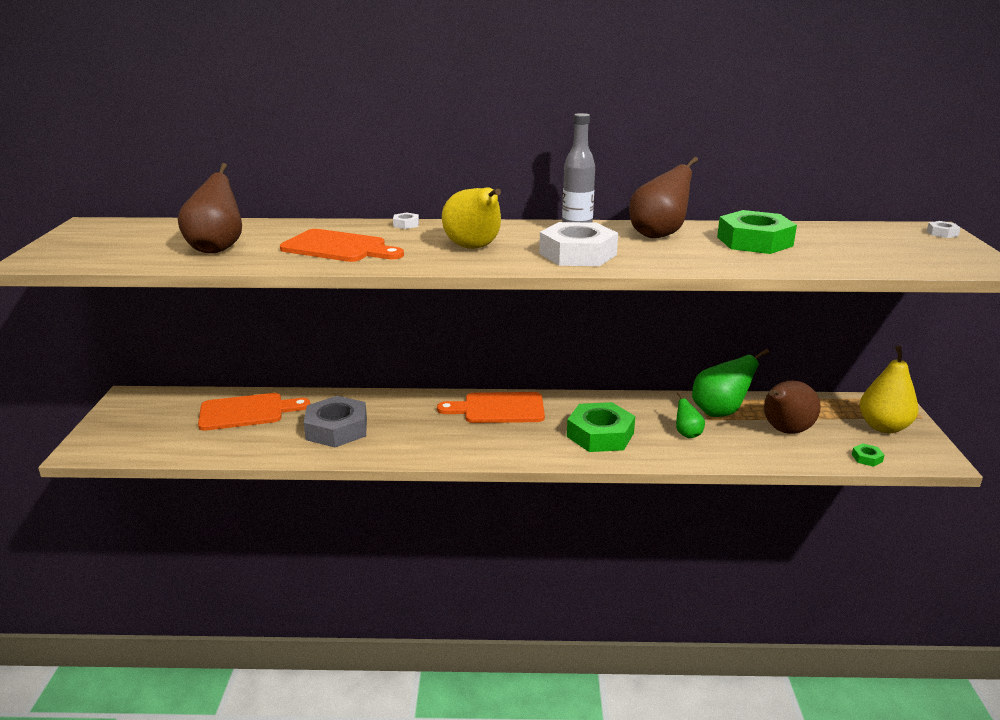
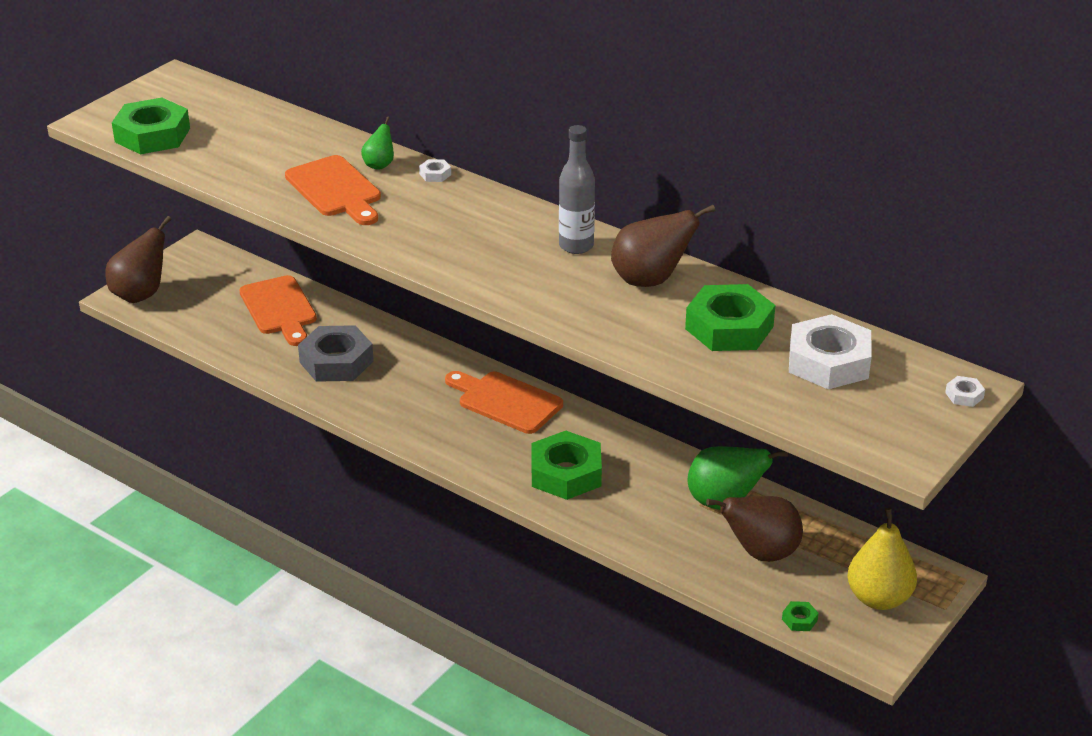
camera: 35 degrees right, 10 degrees up
(111, 256) = (152, 135): none -> green nut
(217, 248) = (239, 154): brown pear -> brown pear (141, 294)
(247, 412) = (279, 309): orange cutting board -> orange cutting board turned 45 degrees clockwise
(474, 248) = (448, 235): yellow pear -> none
(578, 254) = (527, 279): white nut -> white nut (828, 362)
(687, 434) = (653, 511): green pear -> green pear (379, 165)

